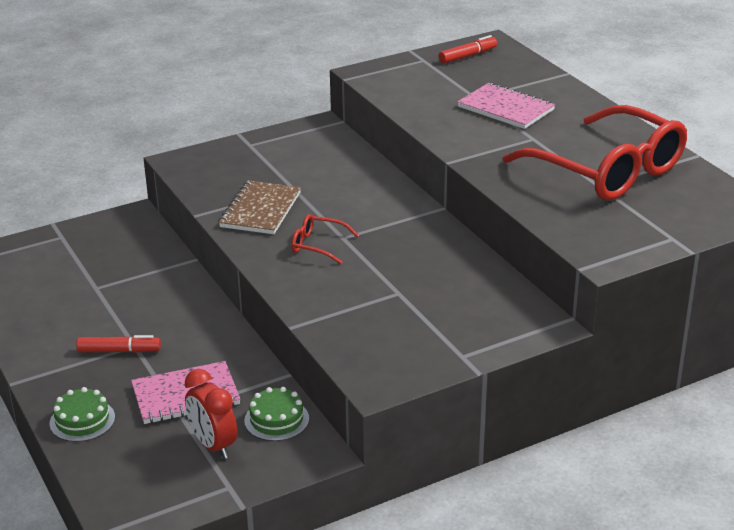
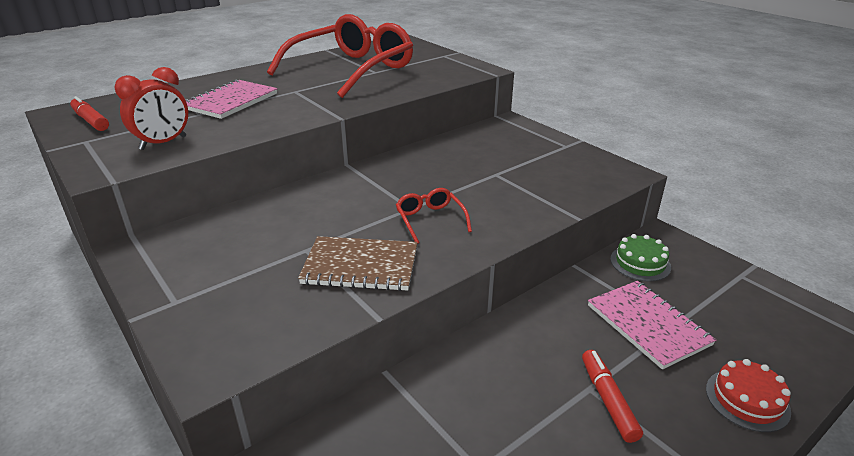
camera: 100 degrees left, 0 degrees up
(82, 420) = (747, 400): green cake -> red cake
(213, 445) = (701, 293): red clock -> red clock (163, 143)
(317, 245) = (430, 220): red glasses -> red glasses turned 150 degrees clockwise

